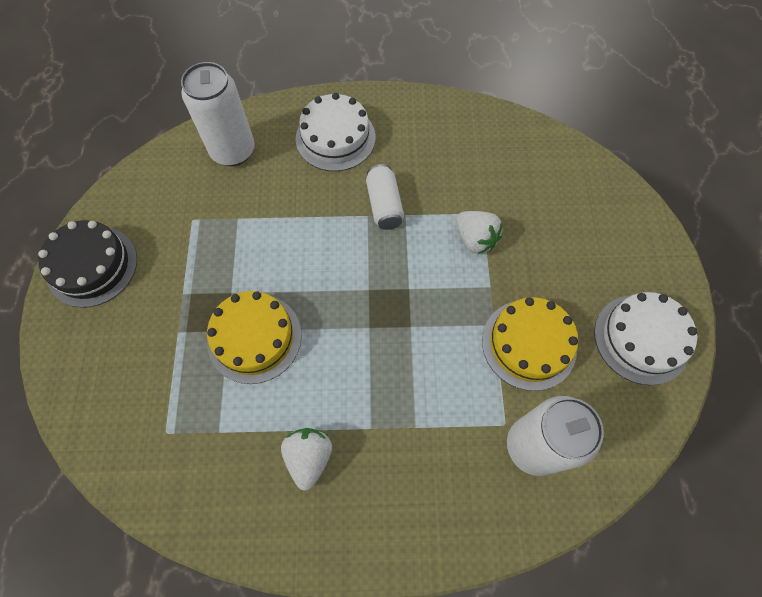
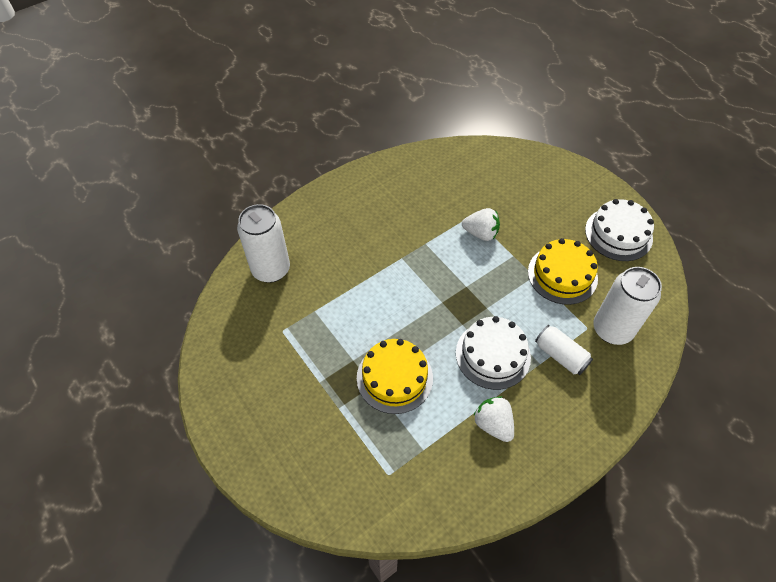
camera: 35 degrees left, 10 degrees down
(92, 266) = (234, 406): black cake -> none
(335, 138) = (337, 221): white cake -> white cake (493, 355)
(384, 205) = (406, 245): white can -> white can (560, 355)

